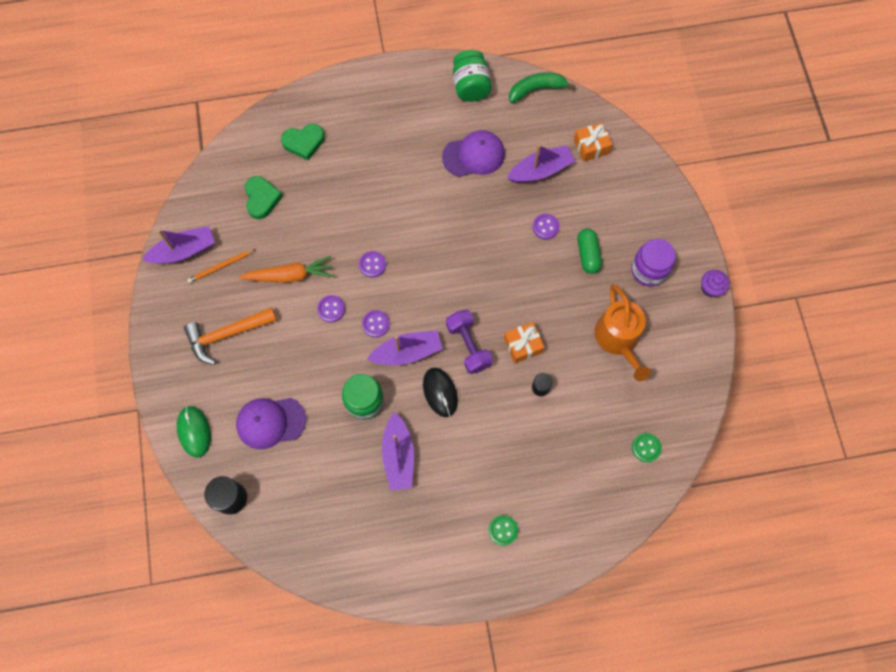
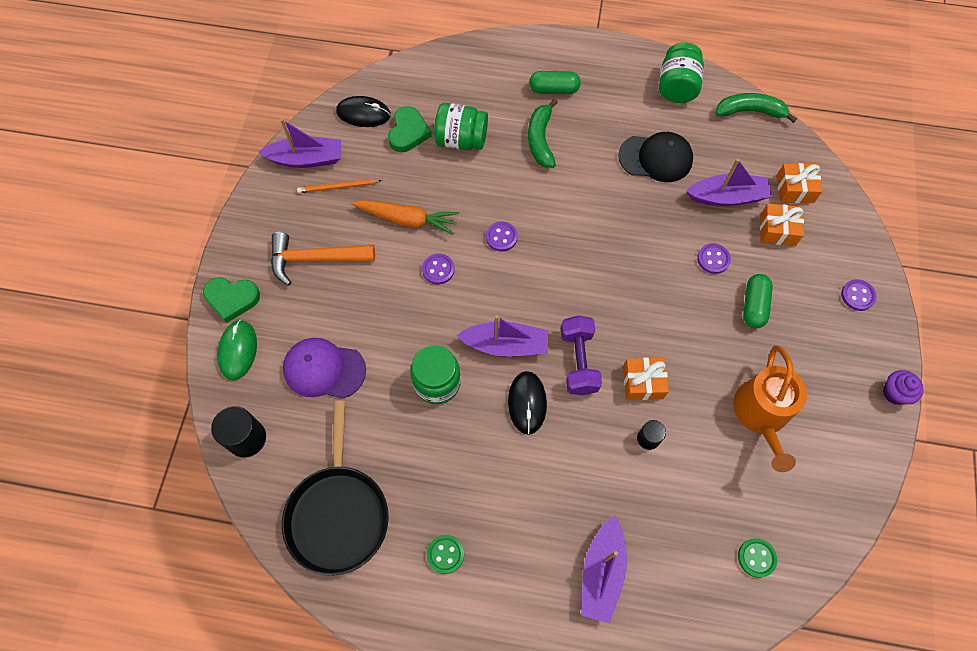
camera: 20 degrees right, 5 degrees down
(217, 194) = (363, 113): none -> black mouse
(304, 142) = (474, 90): green heart -> green heart (232, 299)
(309, 191) = (461, 140): none -> green jar
(326, 529) = (338, 514): none -> black pan
(370, 121) = (554, 89): none -> green capsule
(374, 169) = (540, 139): none -> green banana
(376, 324) = (481, 302): purple button -> purple button (857, 295)
(398, 455) = (453, 458): purple boat -> purple boat (602, 572)
(474, 155) = (656, 158): purple cap -> black cap
(503, 530) = (545, 594): green button -> green button (445, 554)
(588, 186) = (777, 230): none -> orange gift
(649, 270) = (823, 347): purple jar -> none

